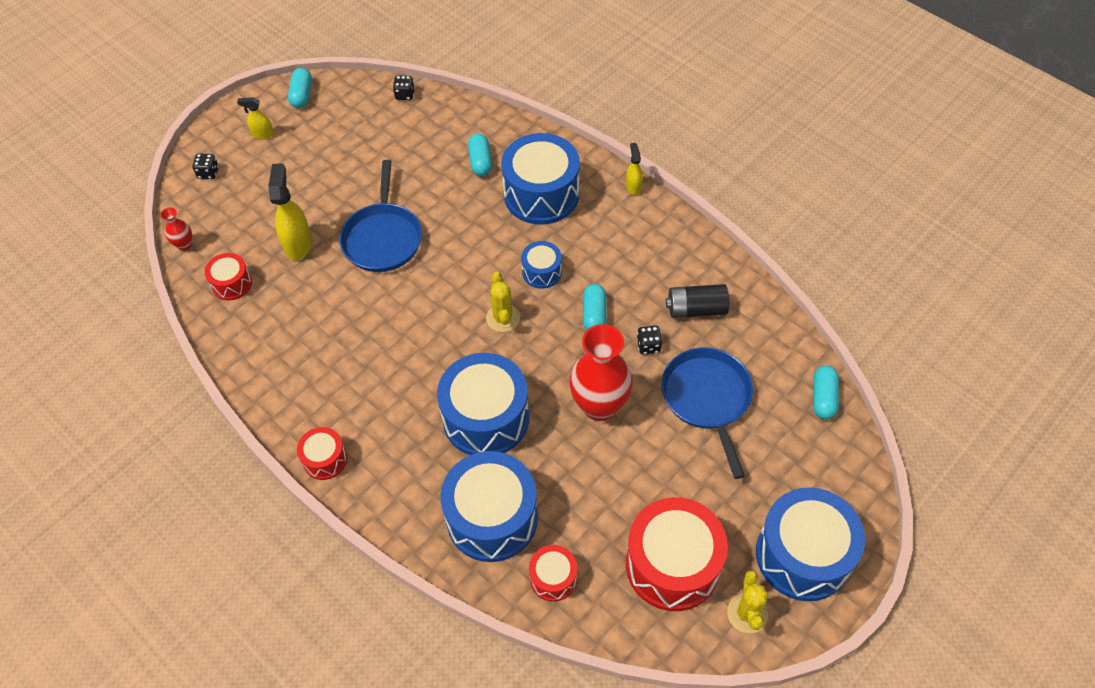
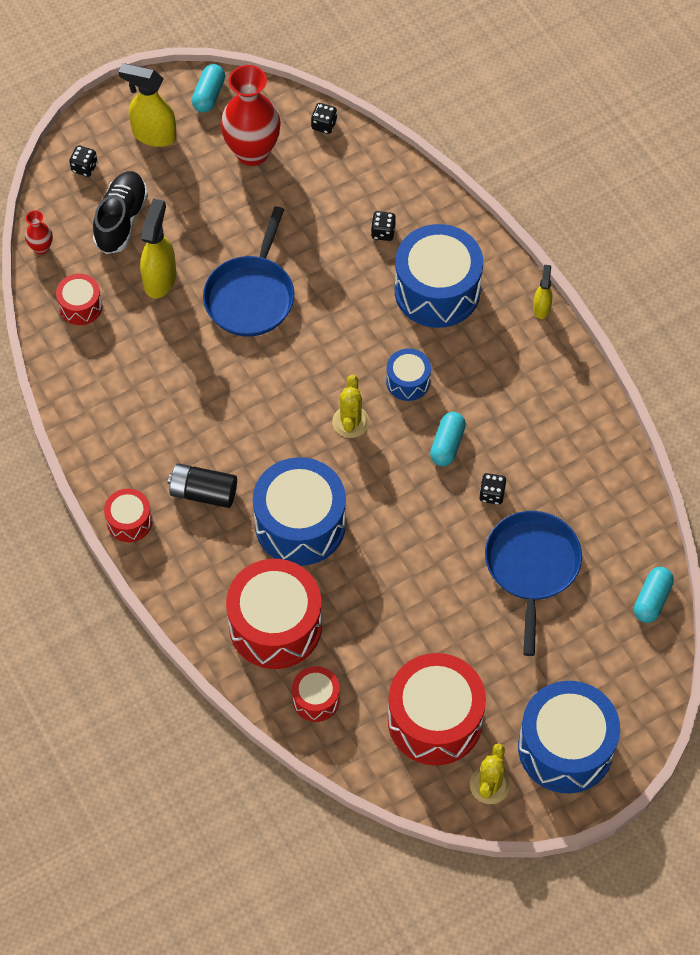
camera: 15 degrees right, 5 degrees up
(251, 206) = (121, 220): none -> black shoe
(262, 134) = (153, 135): yellow spray bottle -> yellow spray bottle, size x1.81
(480, 161) = (383, 232): turquoise capsule -> black dice
(492, 518) = (275, 625): blue drum -> red drum
(599, 406) = (419, 544): red vase -> red vase (252, 152)
(696, 309) = (557, 468): black battery -> black battery (203, 493)

